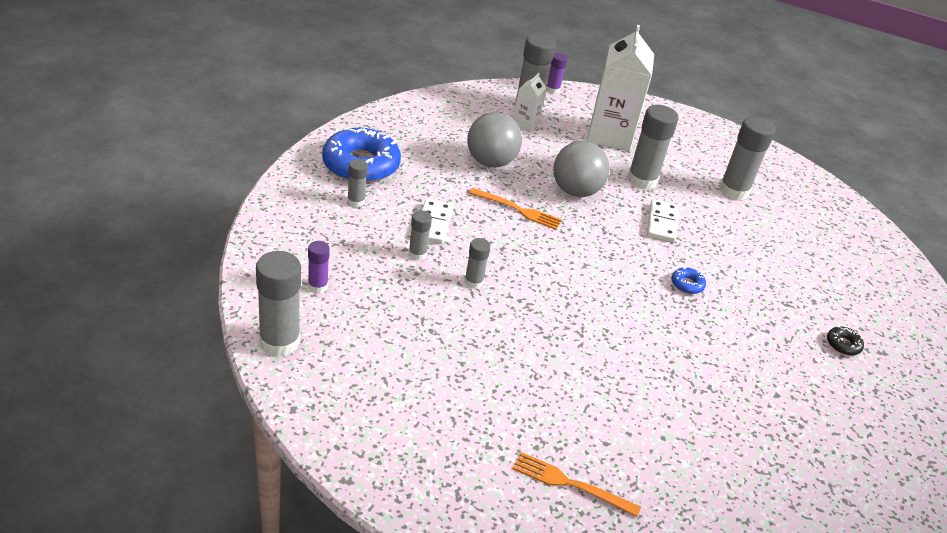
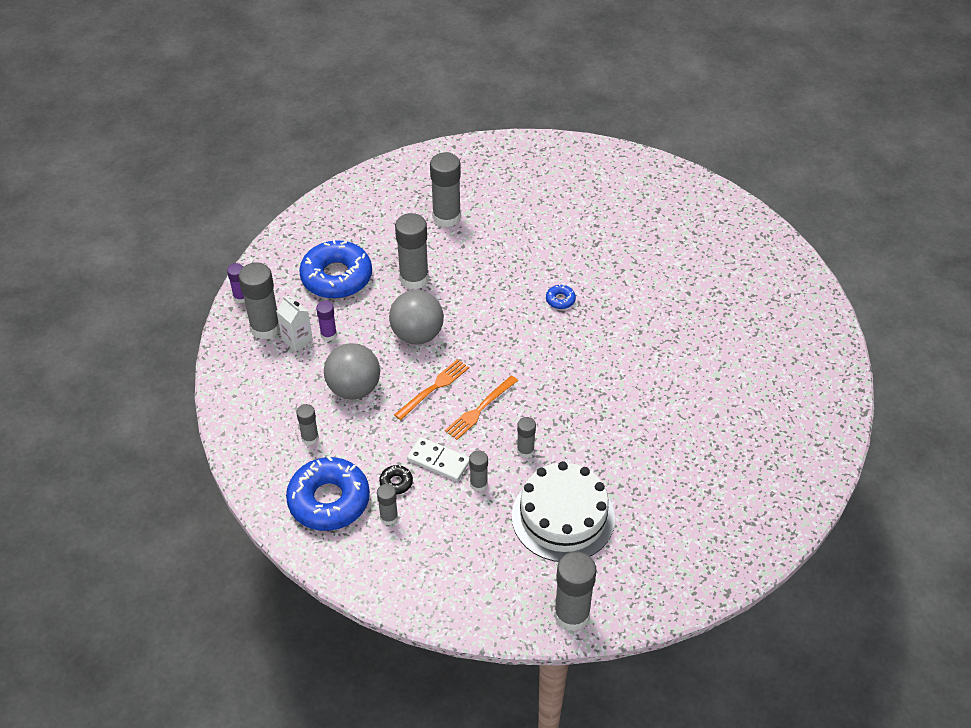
camera: 65 degrees left, 10 degrees up
(318, 286) = (505, 572): purple glue stick -> purple glue stick (328, 334)
(401, 320) = (563, 517): none -> white cake
(423, 145) = (310, 438): none -> grey glue stick
(570, 484) = (751, 450): orange fork -> orange fork (480, 409)
(610, 135) = (336, 277): white carton -> blue donut
(661, 223) = (478, 287): white domino -> none
(843, 344) = (646, 229): black donut -> black donut (396, 482)

